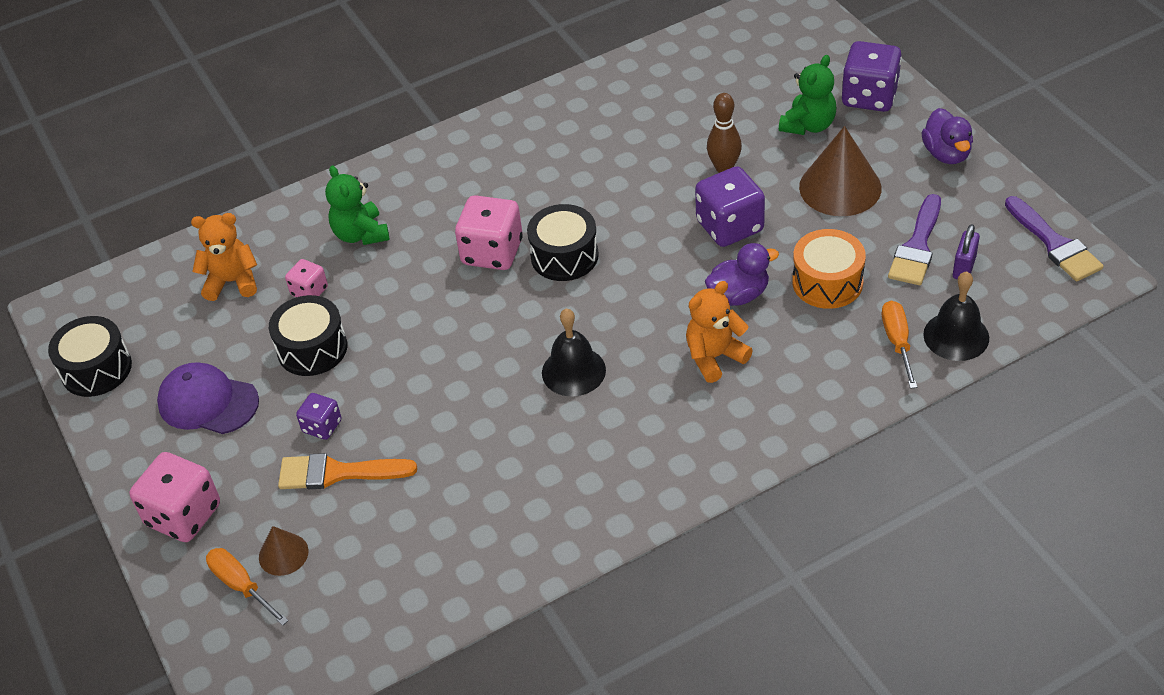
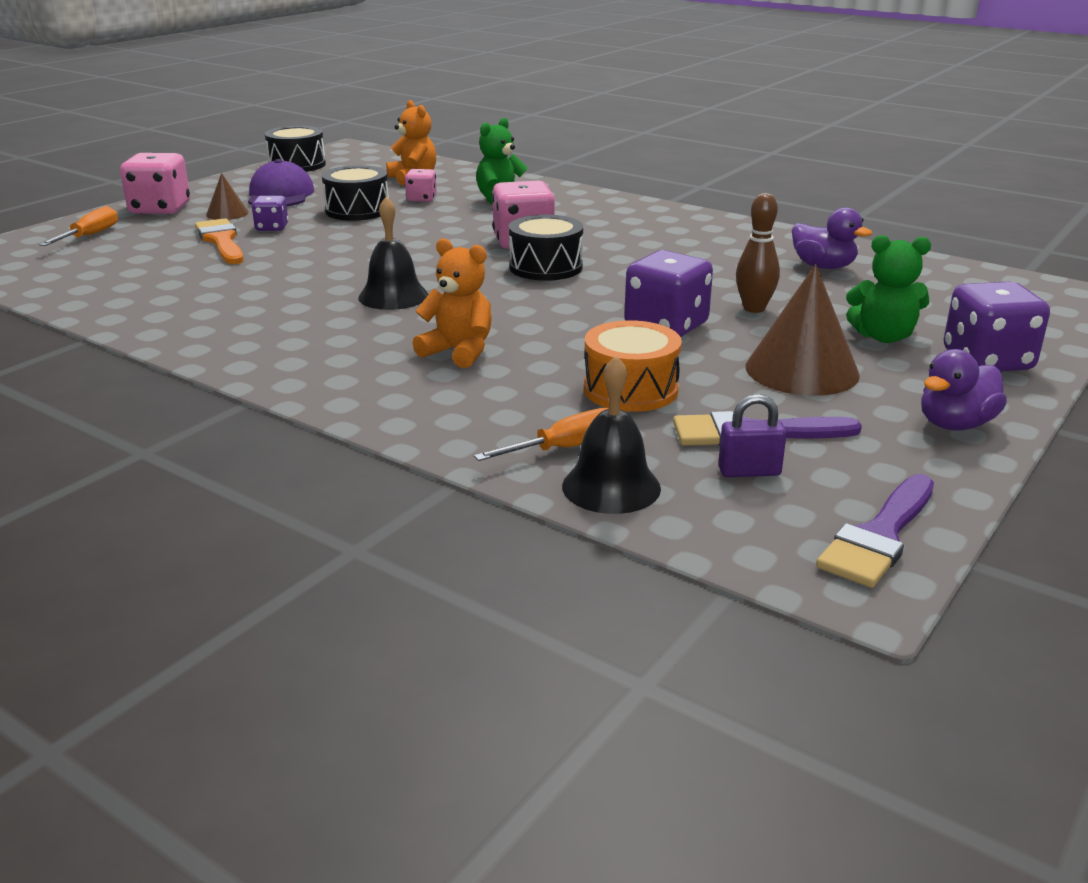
camera: 60 degrees right, 20 degrees down
(283, 554) = (126, 241): brown cone -> brown cone (227, 213)
(738, 295) = (564, 347): purple duck -> purple duck (823, 266)

